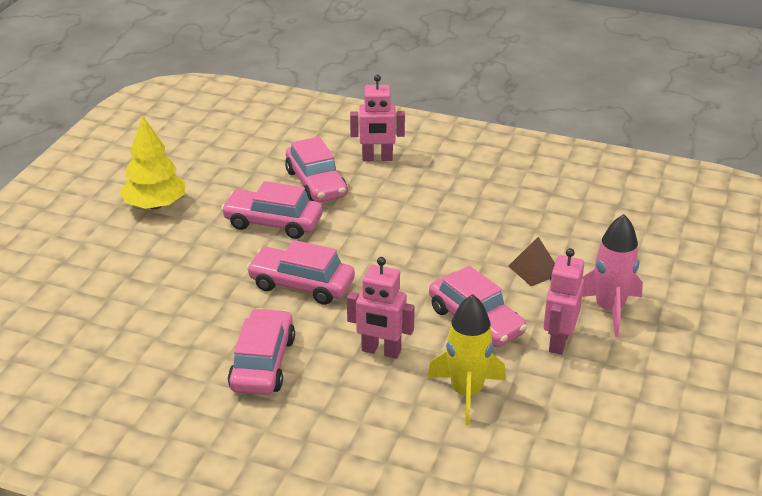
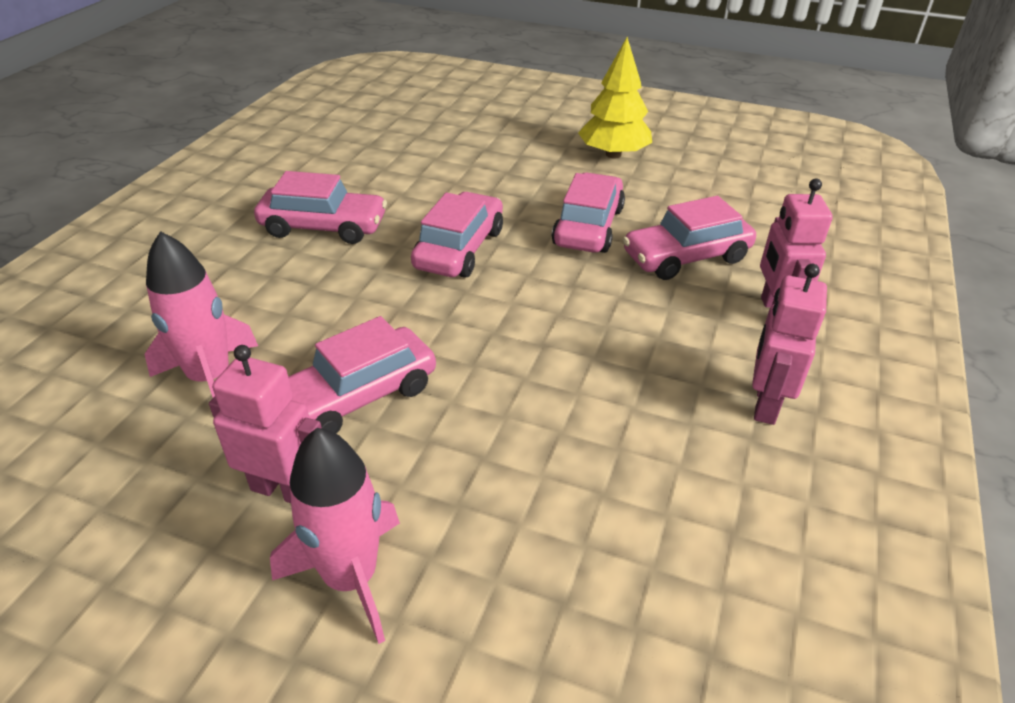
camera: 90 degrees right, 5 degrees up
(381, 351) = (318, 307): pink robot -> pink robot (765, 404)
(466, 393) = (210, 378): yellow rocket -> pink rocket
(534, 270) = (478, 479): brown pyramid -> none

